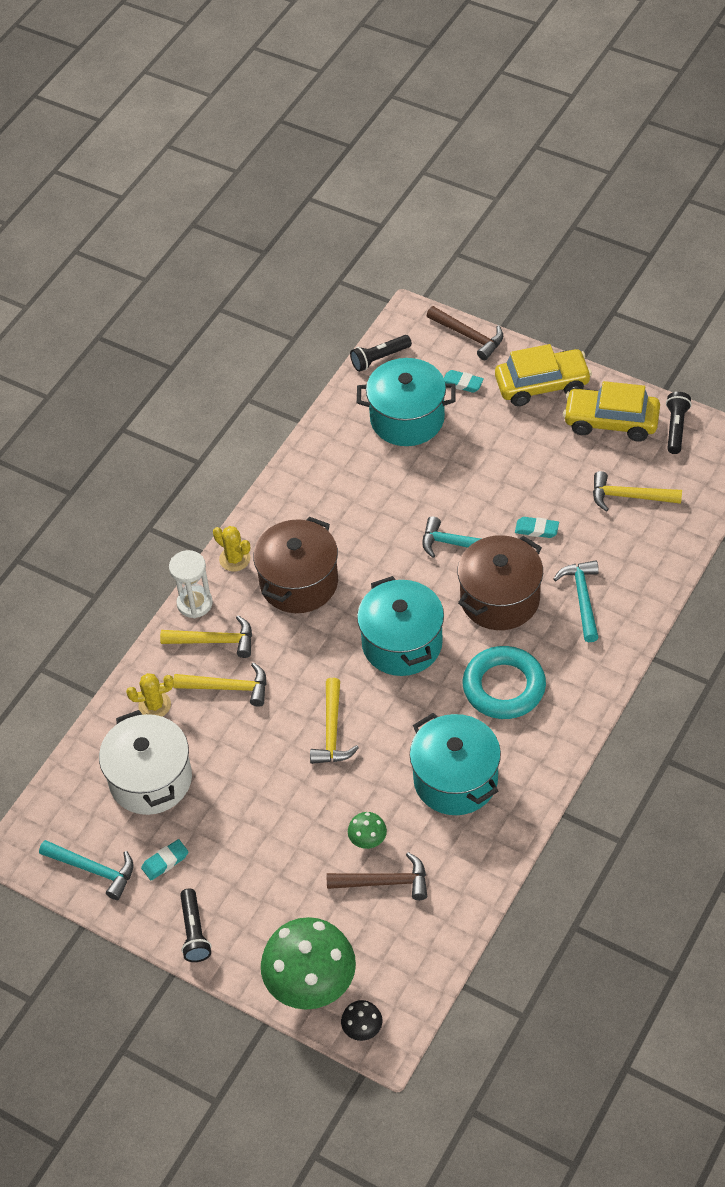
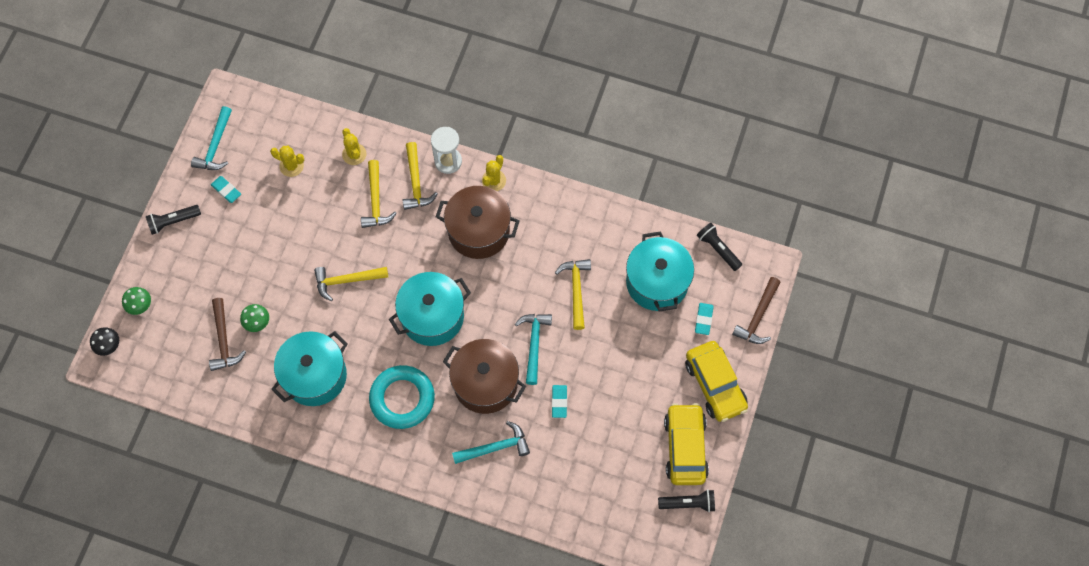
camera: 75 degrees right, 15 degrees up
(150, 779) = (291, 166): white pot -> yellow cactus
(311, 984) = (140, 305): green mushroom -> green mushroom, size x0.43
(629, 496) = (606, 472): yellow hammer -> yellow hammer (576, 290)

